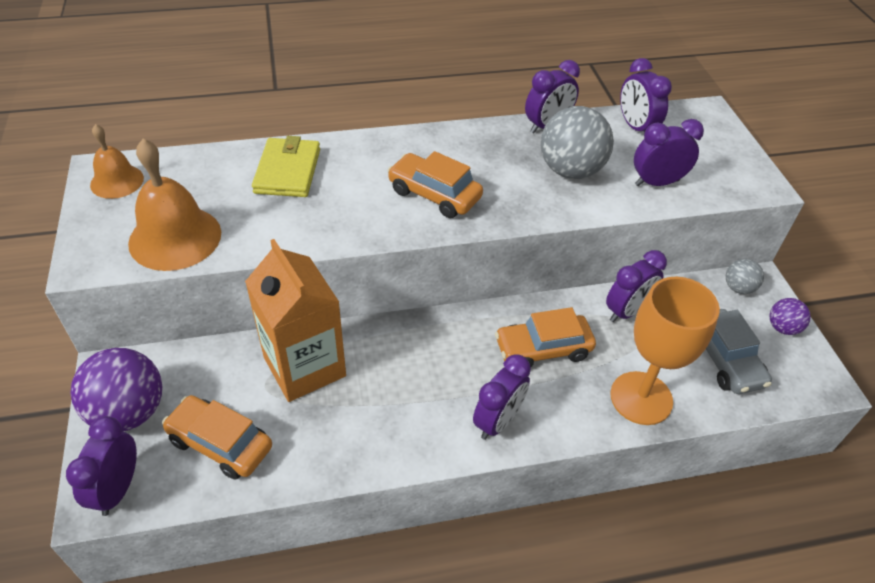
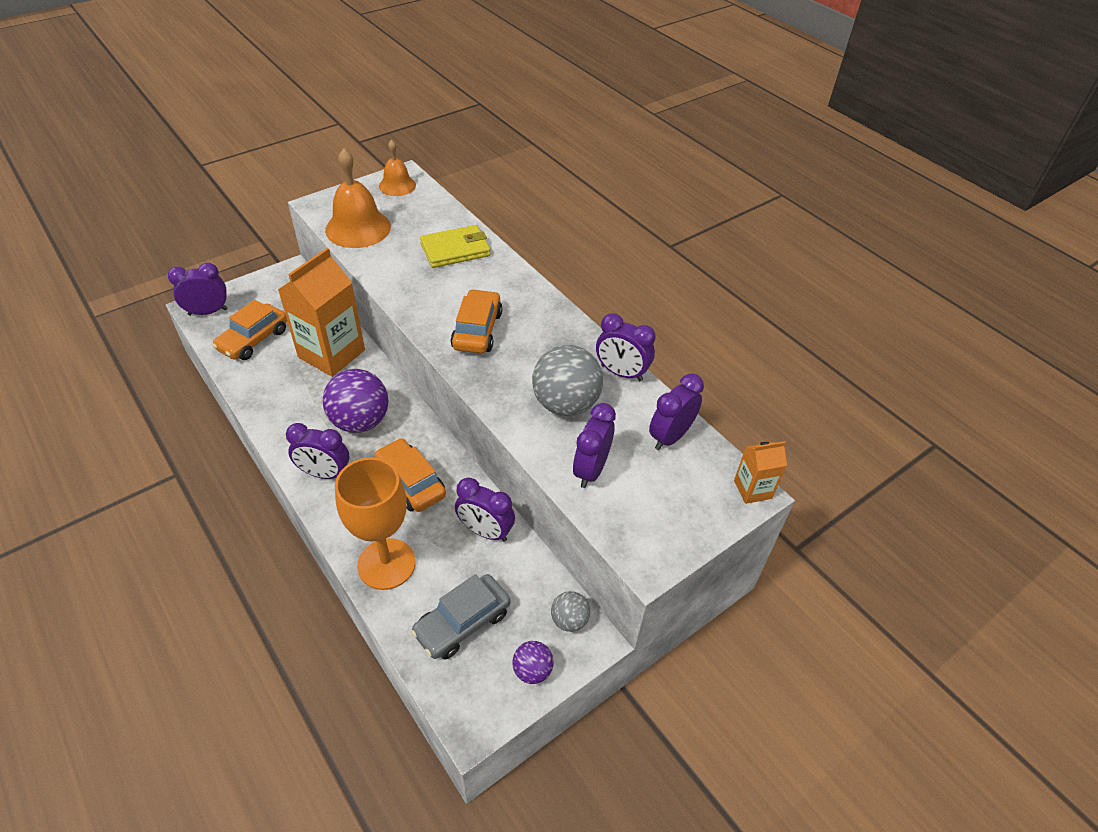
camera: 65 degrees right, 0 degrees up
(129, 412) = (263, 293): purple ball -> purple ball (360, 421)
(220, 443) = (253, 340): orange car -> orange car turned 150 degrees counterclockwise
(657, 182) = (591, 470): purple clock -> purple clock turned 120 degrees counterclockwise
(706, 109) = (752, 489): none -> orange carton

